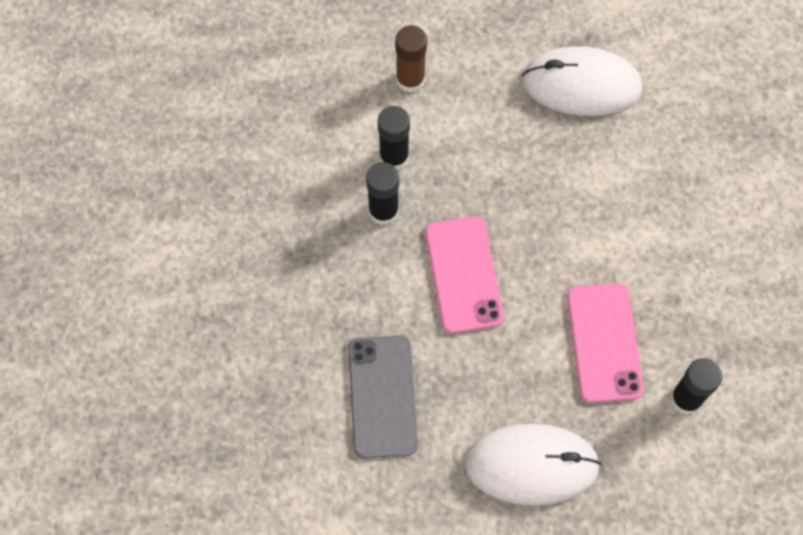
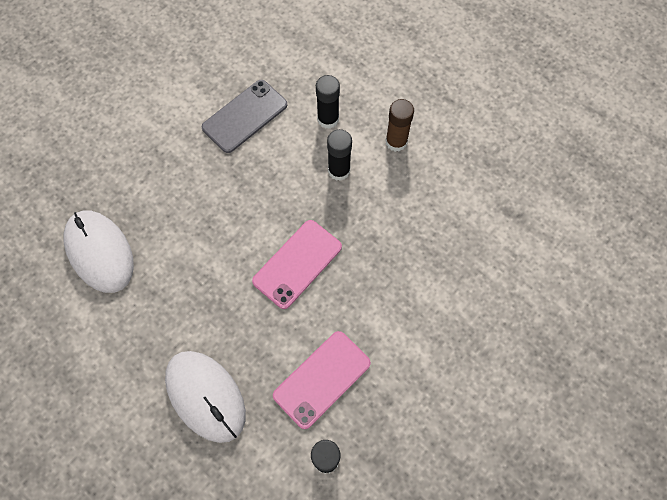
camera: 50 degrees right, 0 degrees up
(382, 396) = (183, 278): grey phone -> grey phone (245, 116)
(383, 211) = (300, 191): black glue stick -> black glue stick (328, 119)
(581, 84) = (484, 235): white mouse -> white mouse (100, 252)

